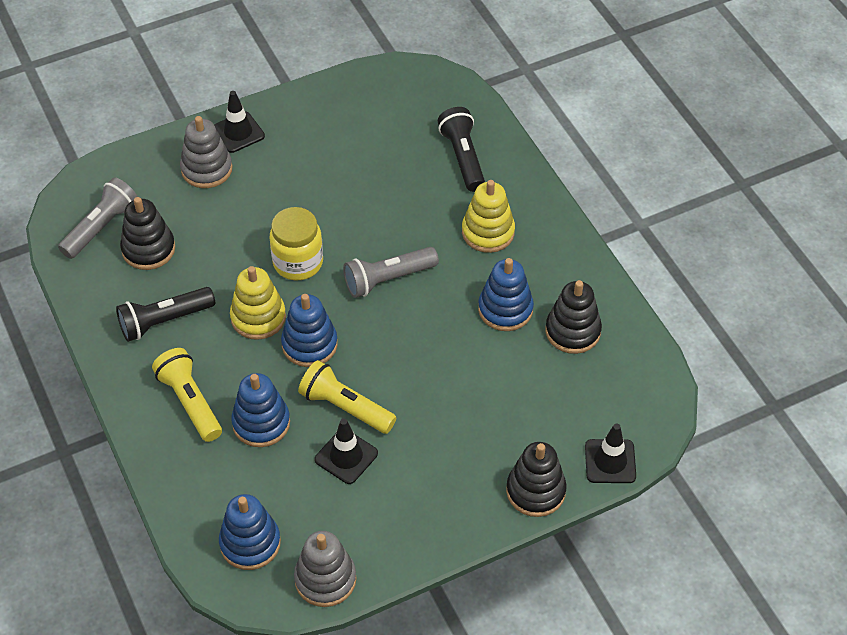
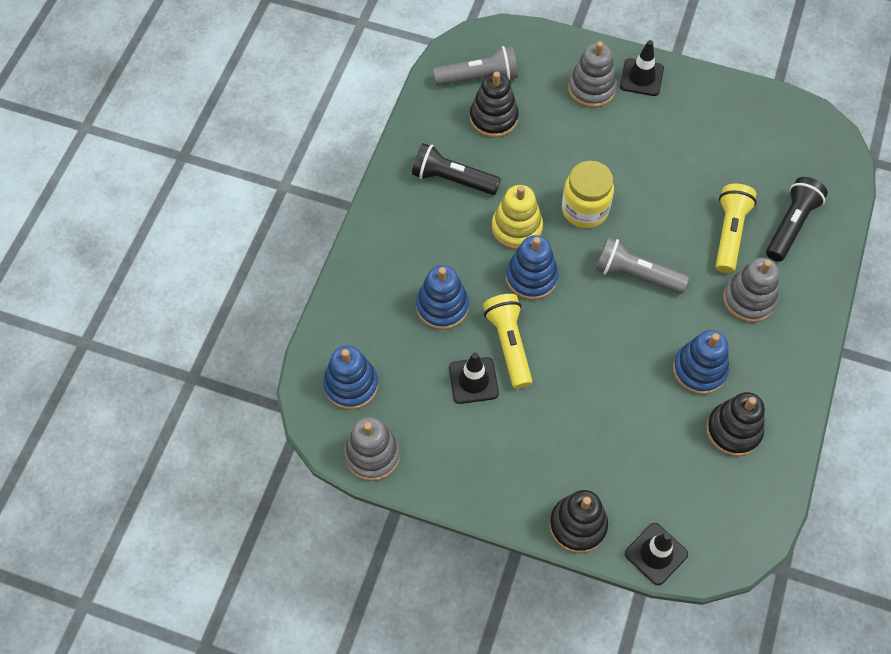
camera: 45 degrees right, 10 degrees up
(190, 402) = (412, 252): yellow flashlight -> yellow flashlight (729, 233)
(488, 232) = (749, 299): yellow stacking toy -> grey stacking toy

